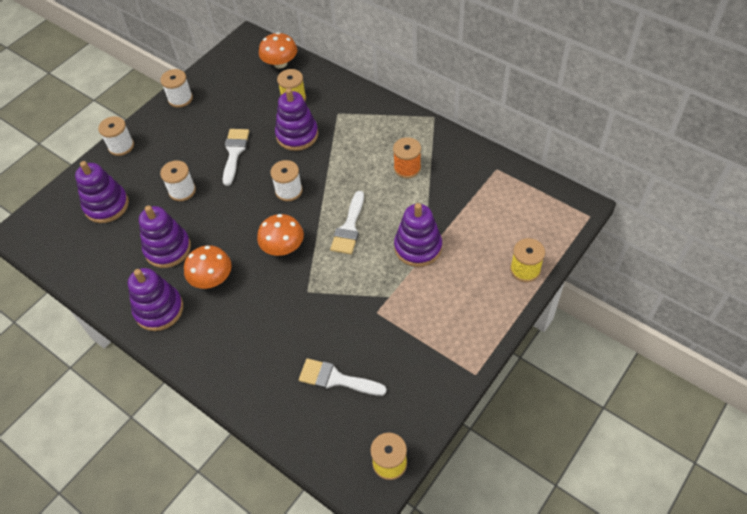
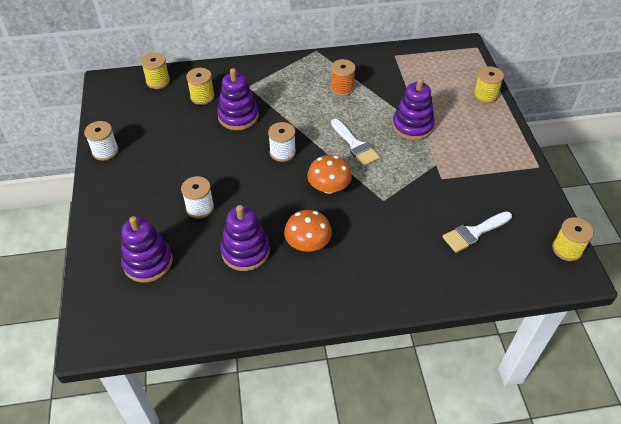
camera: 50 degrees left, 5 degrees down
(121, 146) = (98, 215): white spool -> none
(159, 309) = (298, 293): purple stacking toy -> none
(234, 152) = (206, 156): white brush -> none
(280, 63) = (158, 81): orange mushroom -> yellow spool

